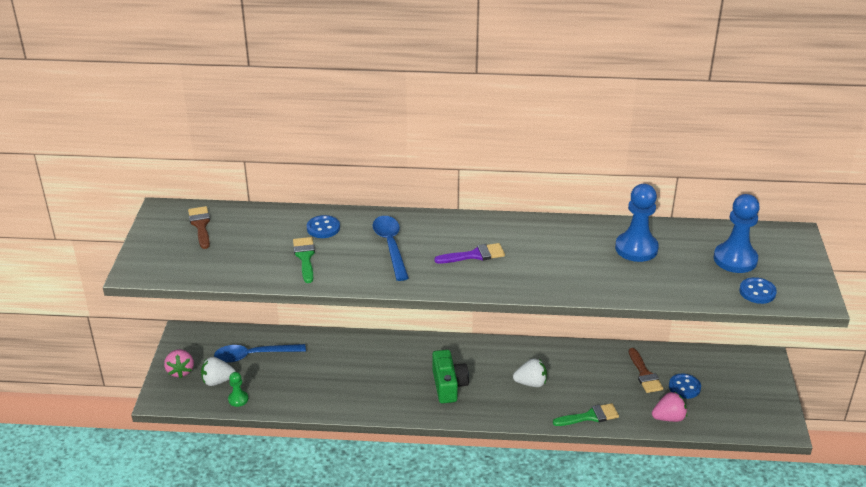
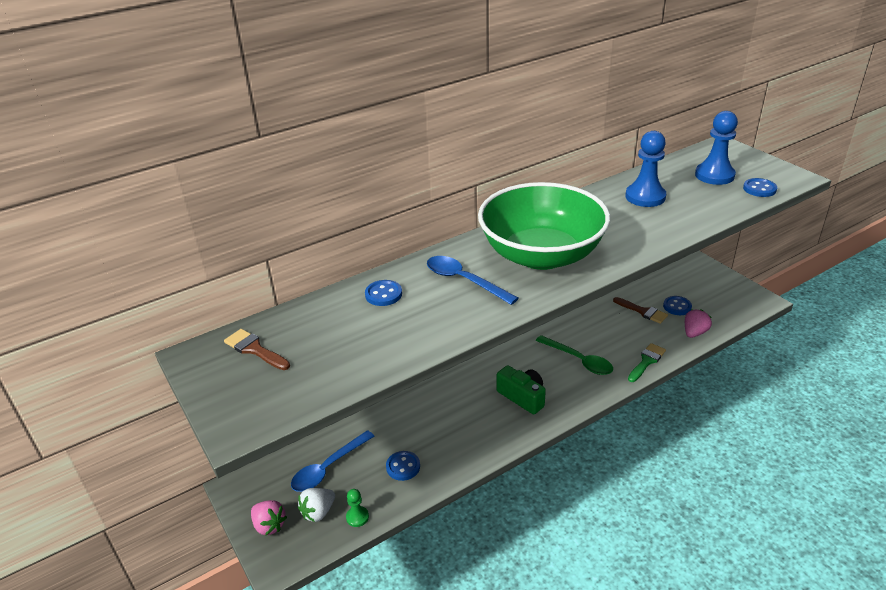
camera: 35 degrees left, 0 degrees up
(303, 384) = (403, 467): none -> blue button
(305, 257) = (400, 327): green brush -> none
(474, 255) = (541, 255): purple brush -> green bowl
(531, 383) = (578, 360): white strawberry -> green spoon

